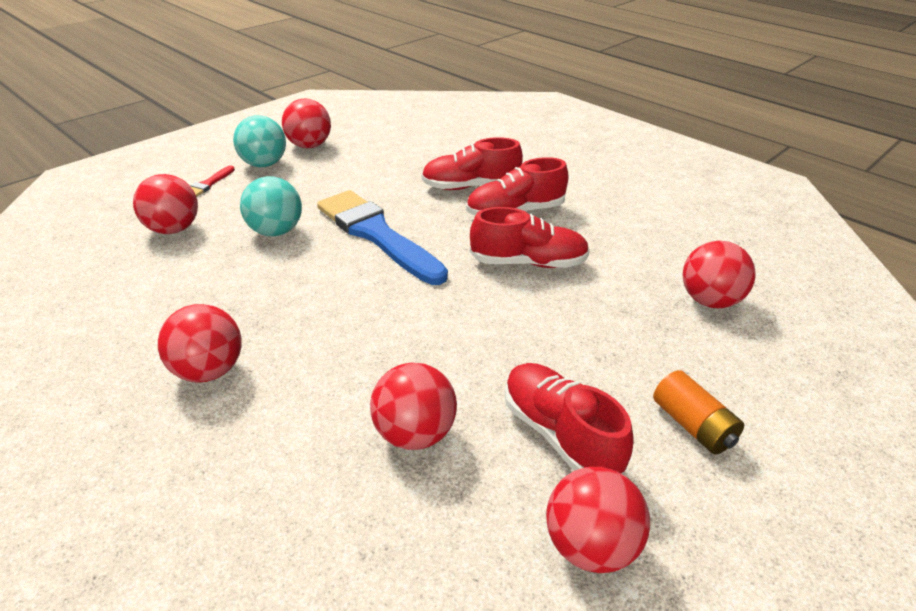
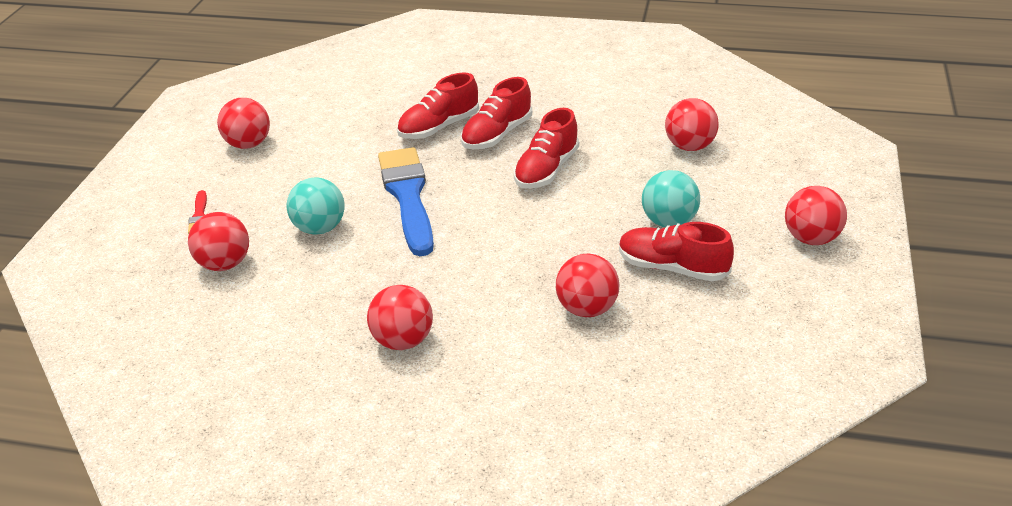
camera: 30 degrees left, 0 degrees up
(264, 164) = (228, 178): turquoise ball -> turquoise ball (669, 222)
(376, 234) = (408, 196): blue brush -> blue brush turned 60 degrees clockwise
(528, 263) = (546, 170): red shoe -> red shoe turned 150 degrees clockwise
(590, 546) = (739, 314): red ball -> red ball (811, 238)
(692, 425) = (741, 228): orange battery -> none

